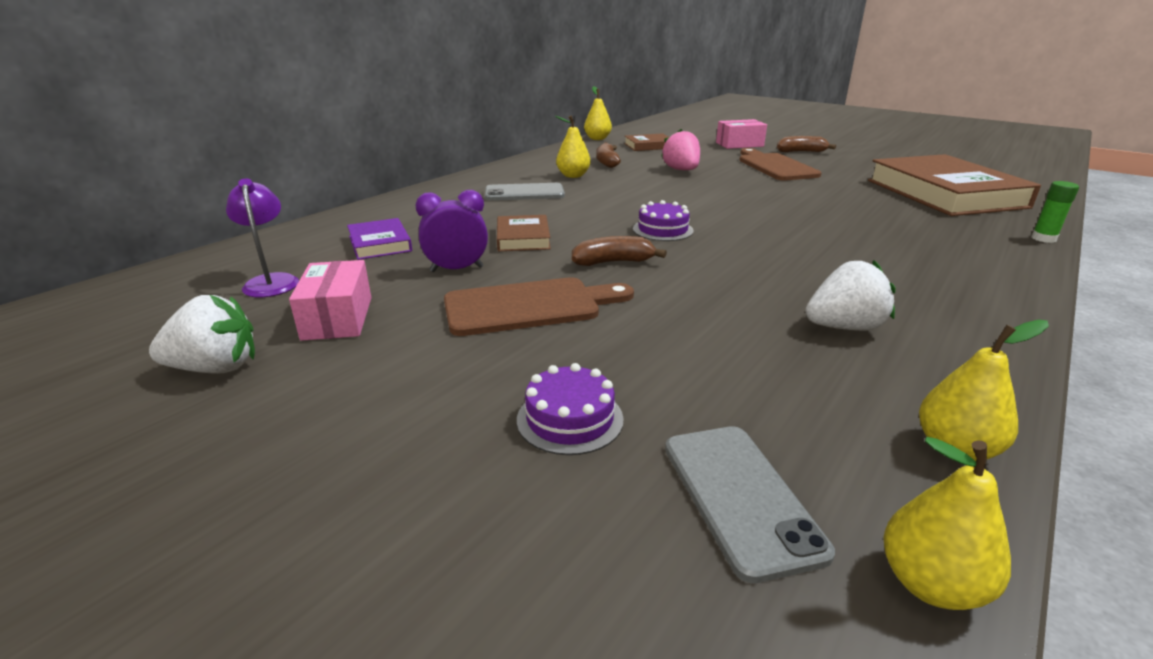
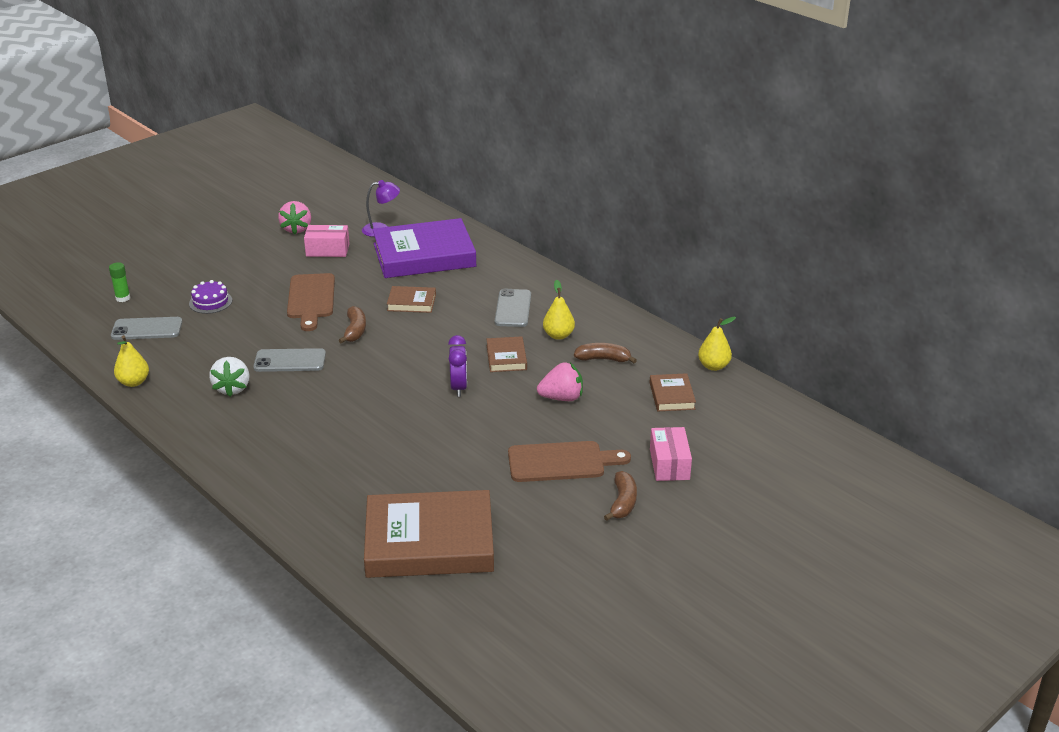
camera: 100 degrees right, 5 degrees up
(216, 368) = (296, 229): white strawberry -> pink strawberry
(380, 243) = (424, 255): purple book -> purple book, size x2.19
(456, 269) = (371, 279): purple clock -> purple clock (458, 388)
(627, 189) = (506, 357): none -> brown book
(662, 230) = (402, 358): purple cake -> none
(726, 294) = (290, 361): none -> grey phone
(930, 584) = (92, 352): yellow pear -> none
(1043, 238) = (298, 538): green glue stick -> green glue stick (123, 298)

